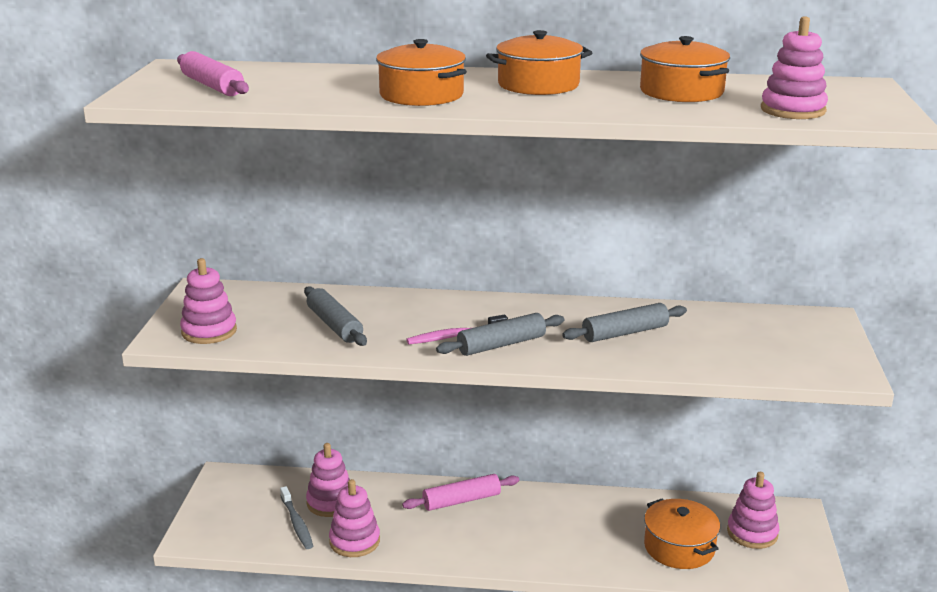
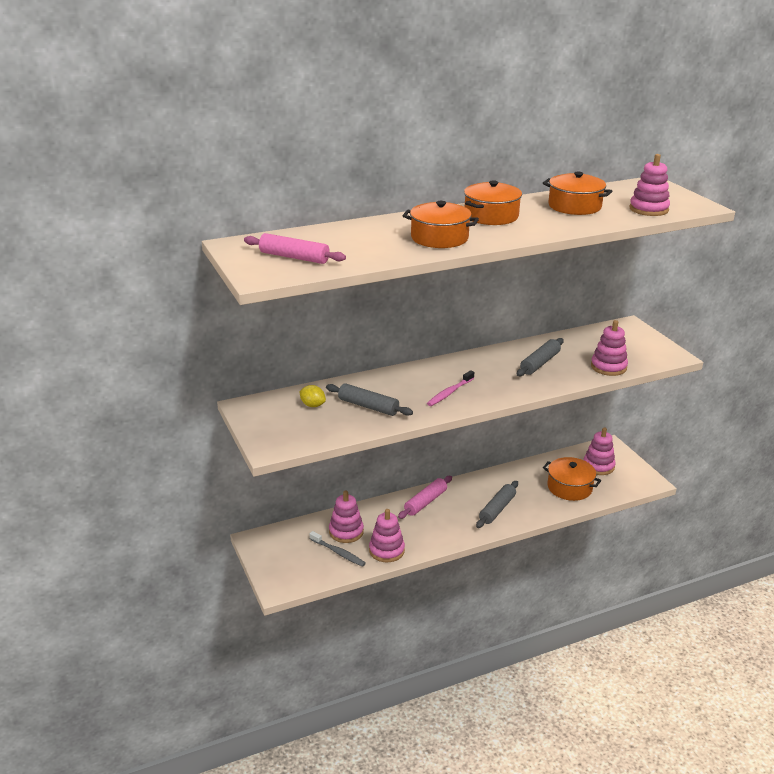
camera: 30 degrees left, 5 degrees up
(209, 331) = (292, 434): pink stacking toy -> pink stacking toy (608, 367)
(274, 307) = (312, 405): none -> yellow lemon
(501, 344) = (482, 390): grey rolling pin -> grey rolling pin (497, 509)

